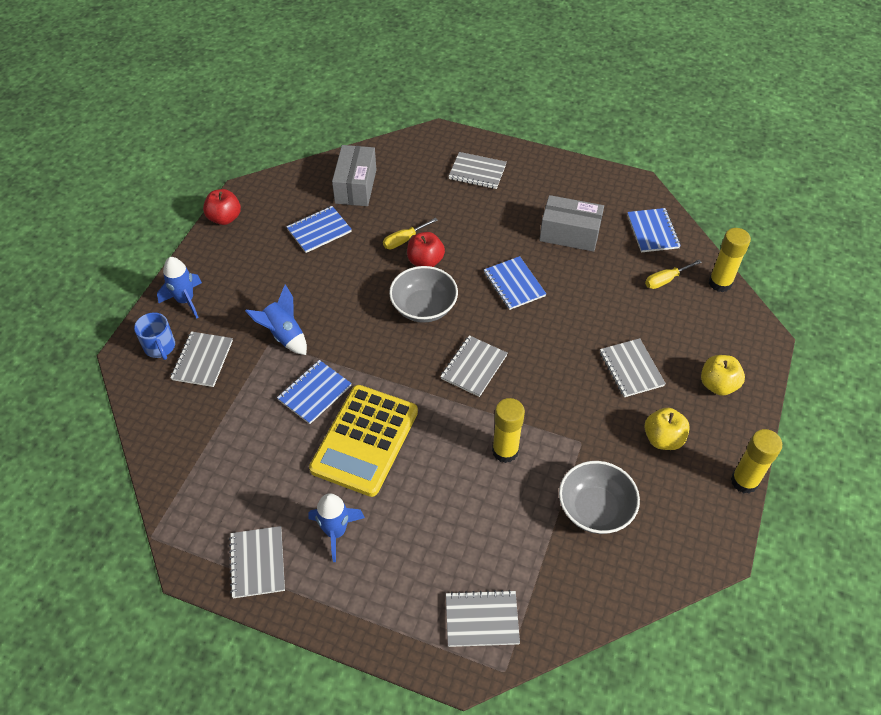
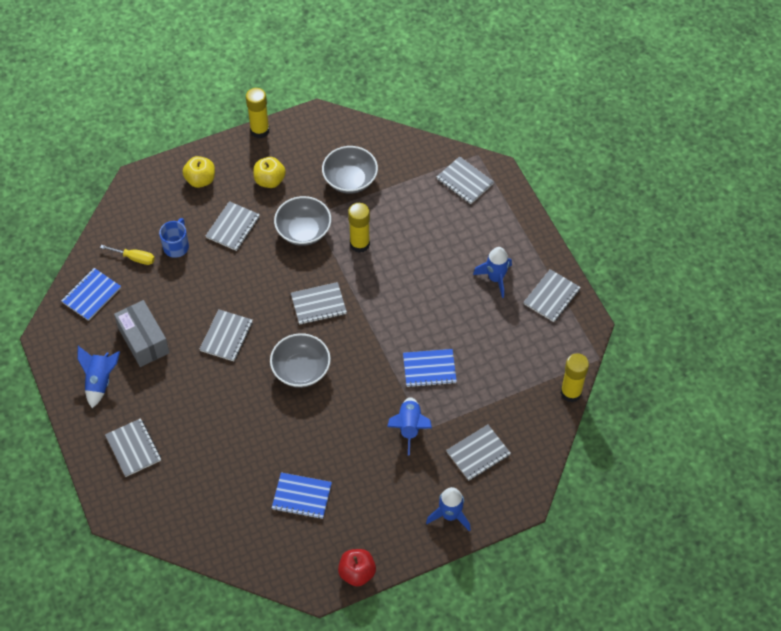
camera: 135 degrees left, 5 degrees up
(160, 347) = (498, 489): blue mug -> blue mug (176, 246)
(355, 186) = (232, 516): grey box -> none
(365, 440) = (429, 314): yellow calculator -> none
(404, 240) = (253, 434): yellow screwdriver -> none
(425, 261) = (260, 404): red apple -> none
(514, 284) = (226, 336): blue notebook -> grey notebook
(559, 189) = (100, 381): none -> blue rocket
(569, 418) = (303, 231): none -> grey bowl
(720, 283) = (107, 229): yellow glue stick -> yellow glue stick (571, 392)

